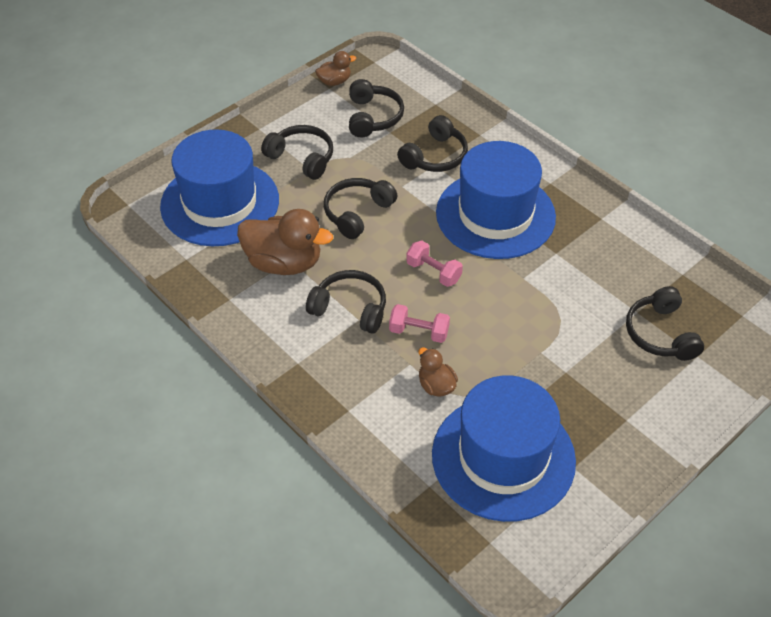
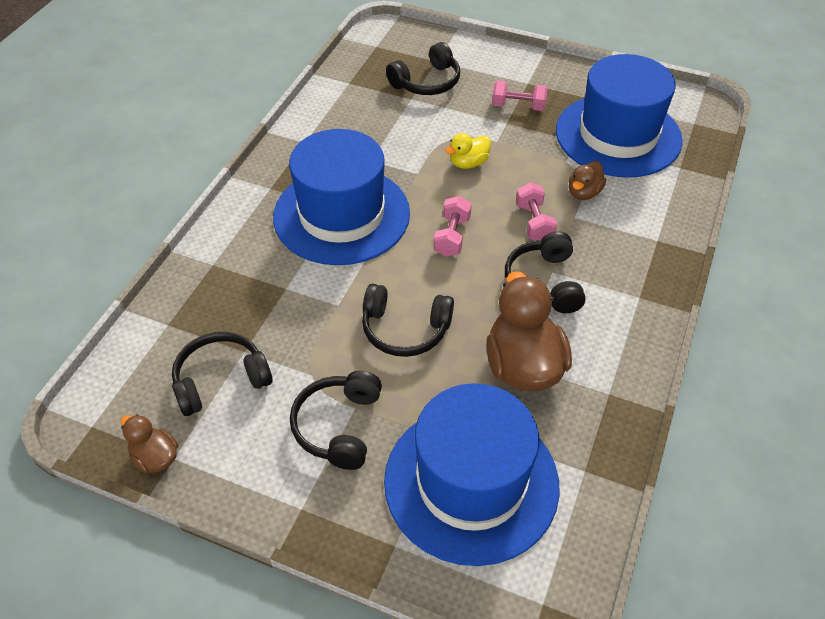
camera: 115 degrees left, 0 degrees up
(435, 156) = (271, 292): black headphones -> none
(519, 318) = (468, 163): none -> yellow duck
(588, 393) = (518, 106): none -> pink dumbbell

